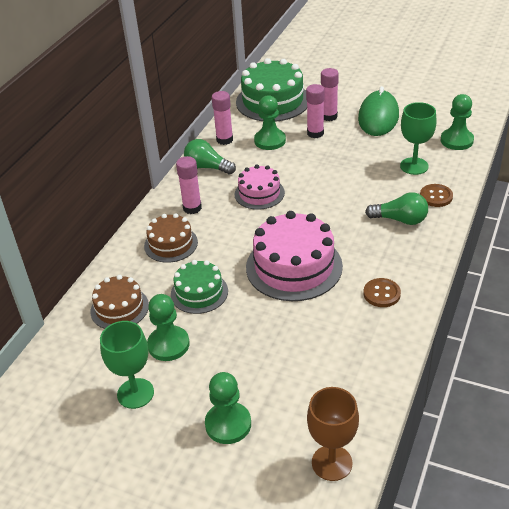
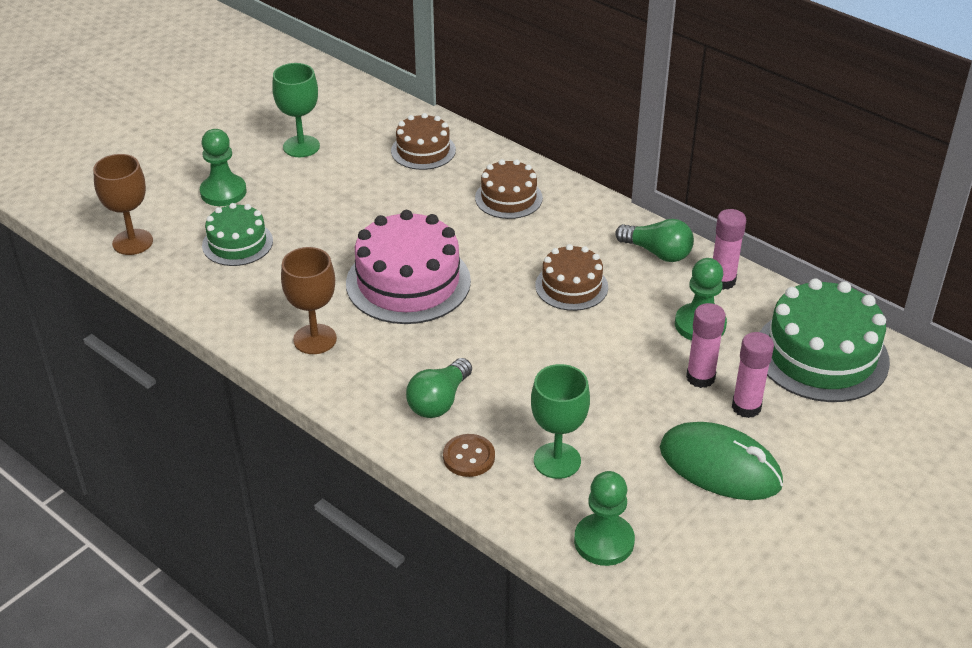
camera: 105 degrees right, 0 degrees up
(168, 345) = (348, 173): green pawn -> none
(192, 208) = (570, 224): pink glue stick -> none
(199, 292) = (411, 205): green cake -> green cake (237, 243)
(207, 167) = (657, 252): green light bulb -> green light bulb turned 75 degrees clockwise
(259, 193) = (571, 286): pink cake -> brown cake
(381, 294) = (315, 339): brown button -> brown goblet

